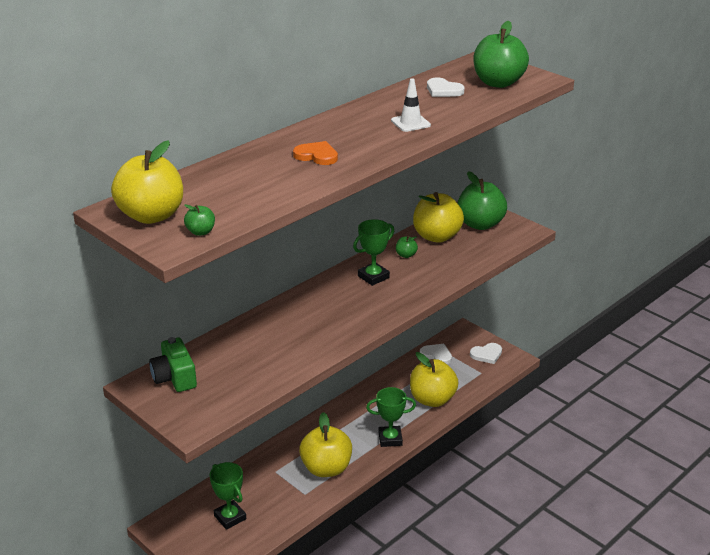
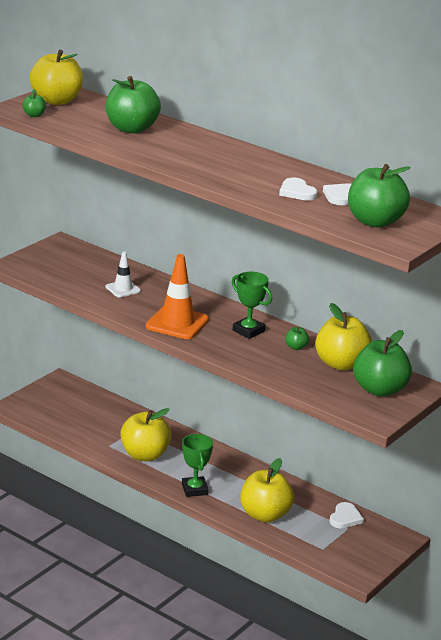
camera: 80 degrees right, 5 degrees down
(174, 377) = (74, 254): green camera -> none
(230, 517) = (75, 411): green trophy -> none
(258, 174) = (131, 129): none -> green apple
(316, 156) = (171, 147): orange heart -> none
(355, 316) = (177, 323): none -> orange traffic cone
(410, 123) = (253, 181): white traffic cone -> white traffic cone (123, 289)
(486, 354) = (359, 553): white heart -> white heart (297, 192)

